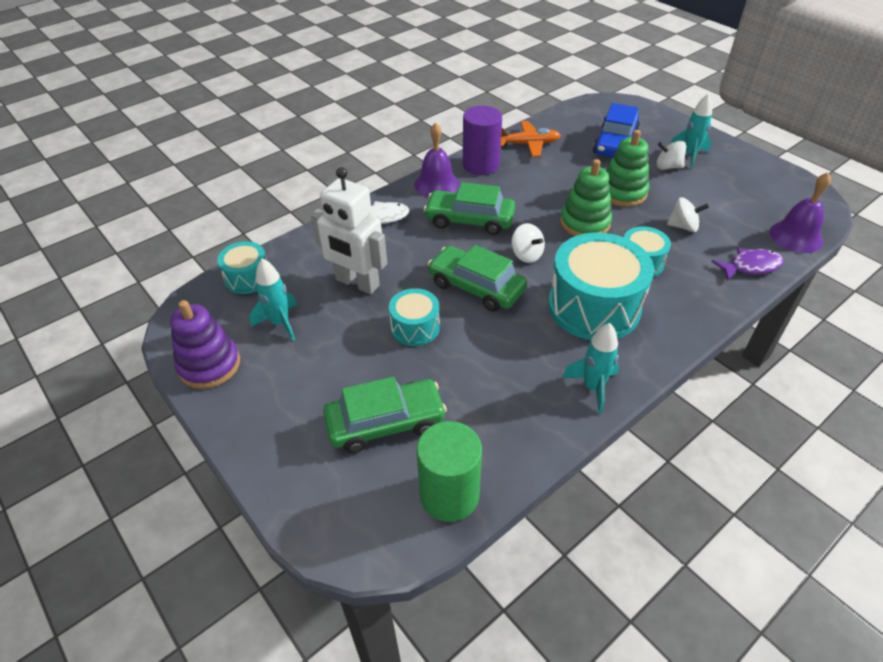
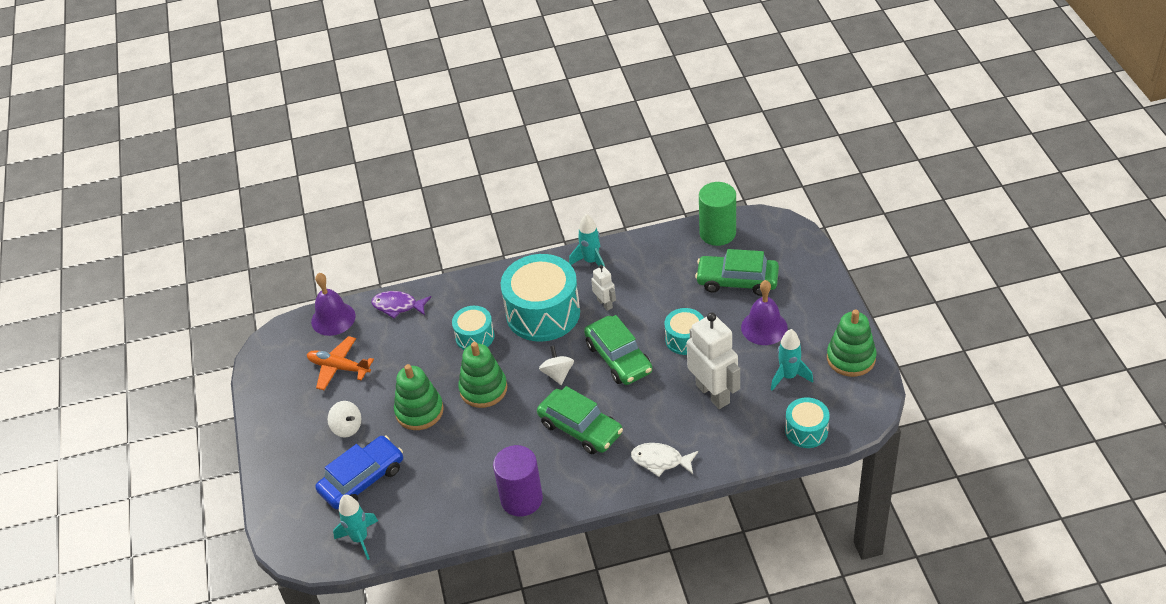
camera: 150 degrees left, 0 degrees up
(209, 365) = (851, 358): purple stacking toy -> green stacking toy
(436, 184) = (583, 487): purple bell -> purple bell (764, 327)
(528, 144) = (450, 513): orange plane -> orange plane (339, 368)
(533, 339) = (605, 304): none -> white robot
(683, 226) = (407, 357): white spinning top -> none
(689, 156) = (312, 435): turquoise rocket -> turquoise rocket (360, 539)

